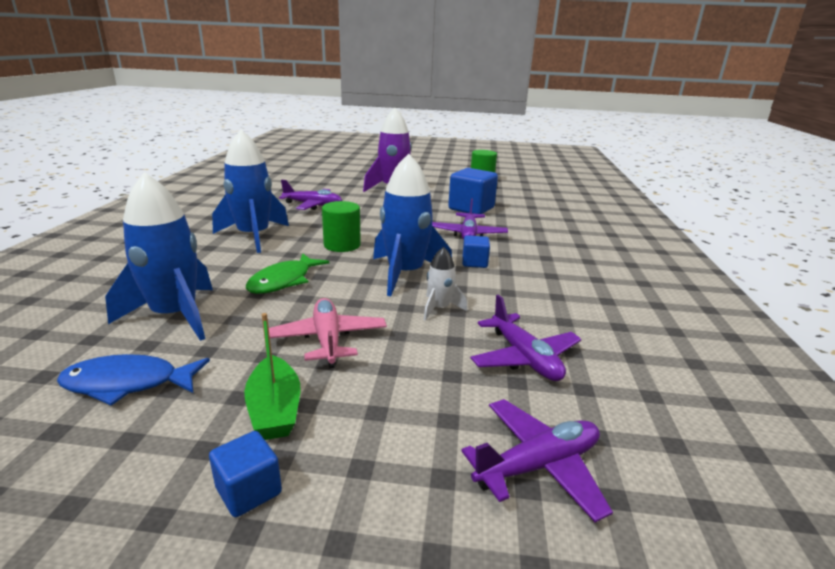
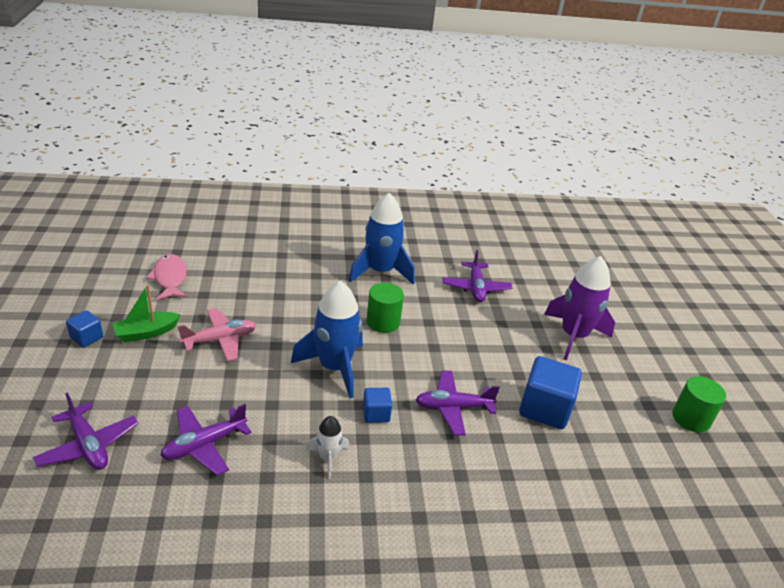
camera: 75 degrees right, 10 degrees up
(128, 383) = (170, 278): blue fish -> pink fish
(175, 315) = (242, 272): blue rocket -> none
(283, 281) = (302, 304): green fish -> none
(439, 309) = (274, 393): white rocket -> white rocket (328, 458)

